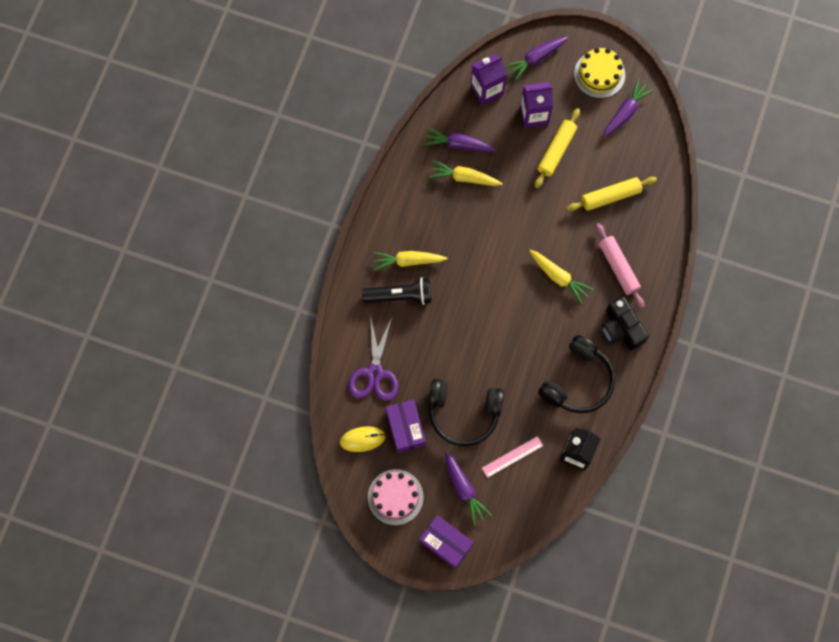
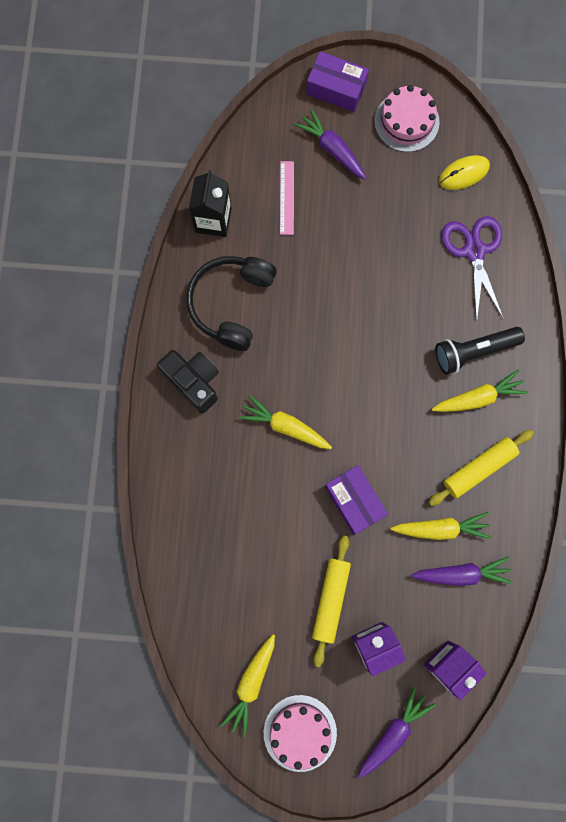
camera: 165 degrees right, 5 degrees up
(405, 428) = (418, 198): purple box -> purple box (354, 501)
(463, 413) = (356, 232): black headphones -> none
(512, 457) = (287, 198): pink ruler -> pink ruler turned 45 degrees counterclockwise
(599, 74) = (300, 732): yellow cake -> pink cake
(610, 196) = (244, 554): yellow rolling pin -> yellow rolling pin (479, 469)
(618, 267) = (213, 459): pink rolling pin -> none
(625, 112) = (251, 683): purple carrot -> yellow carrot

